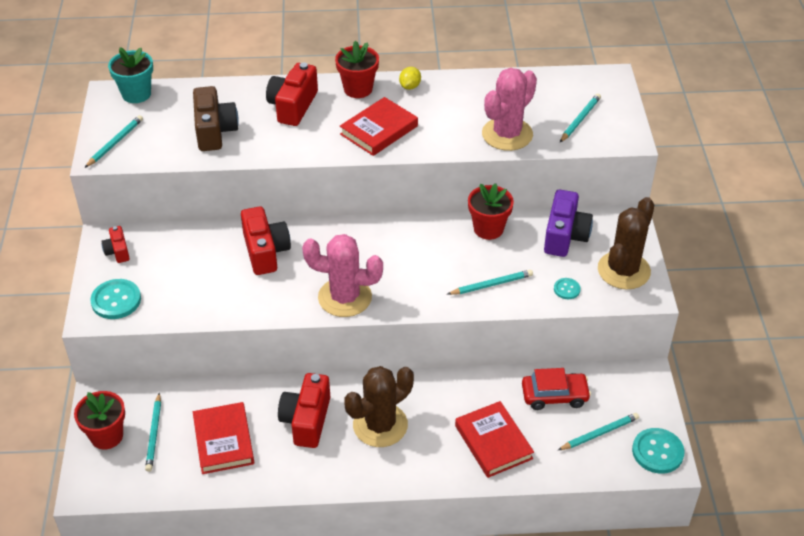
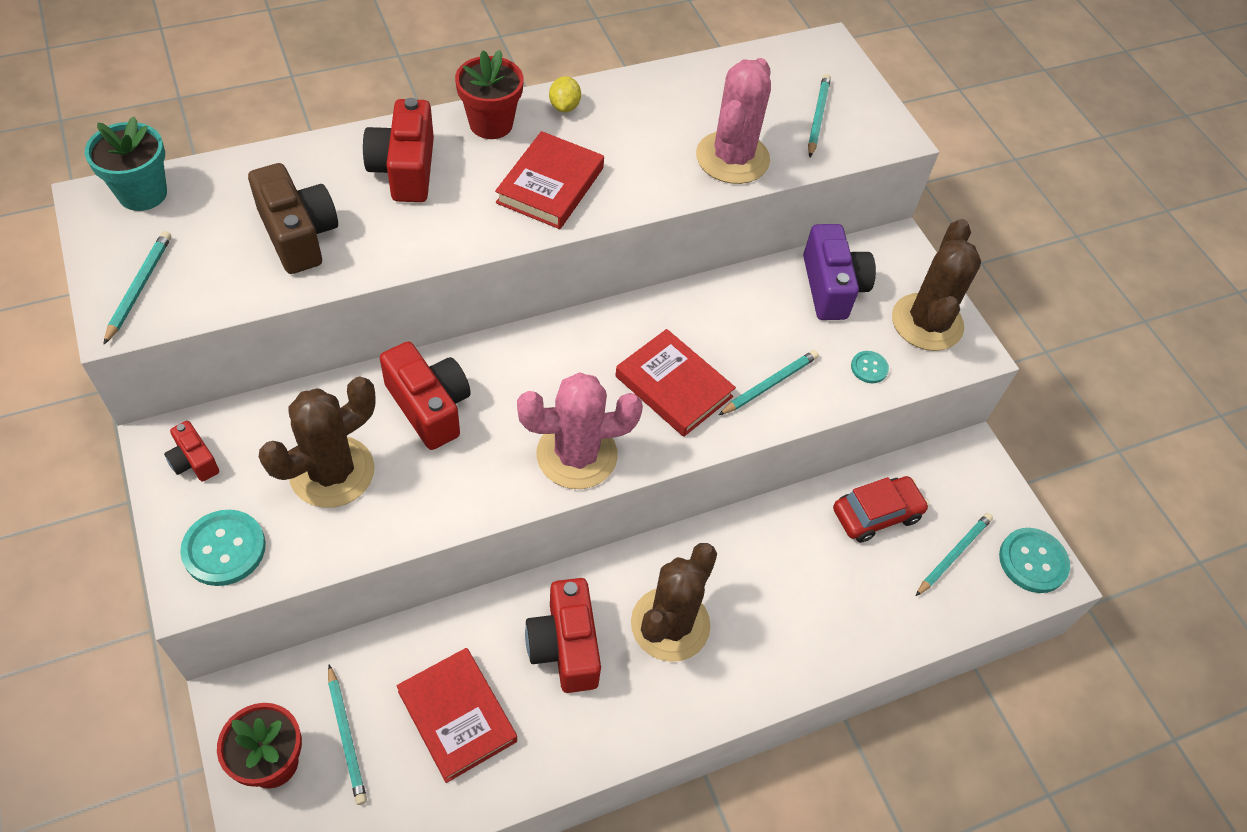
camera: 25 degrees left, 10 degrees up
(193, 274) = (332, 472): none -> brown cactus
(488, 229) = (729, 299): red flower pot -> none
(493, 442) = (829, 607): red book -> red book (673, 386)

